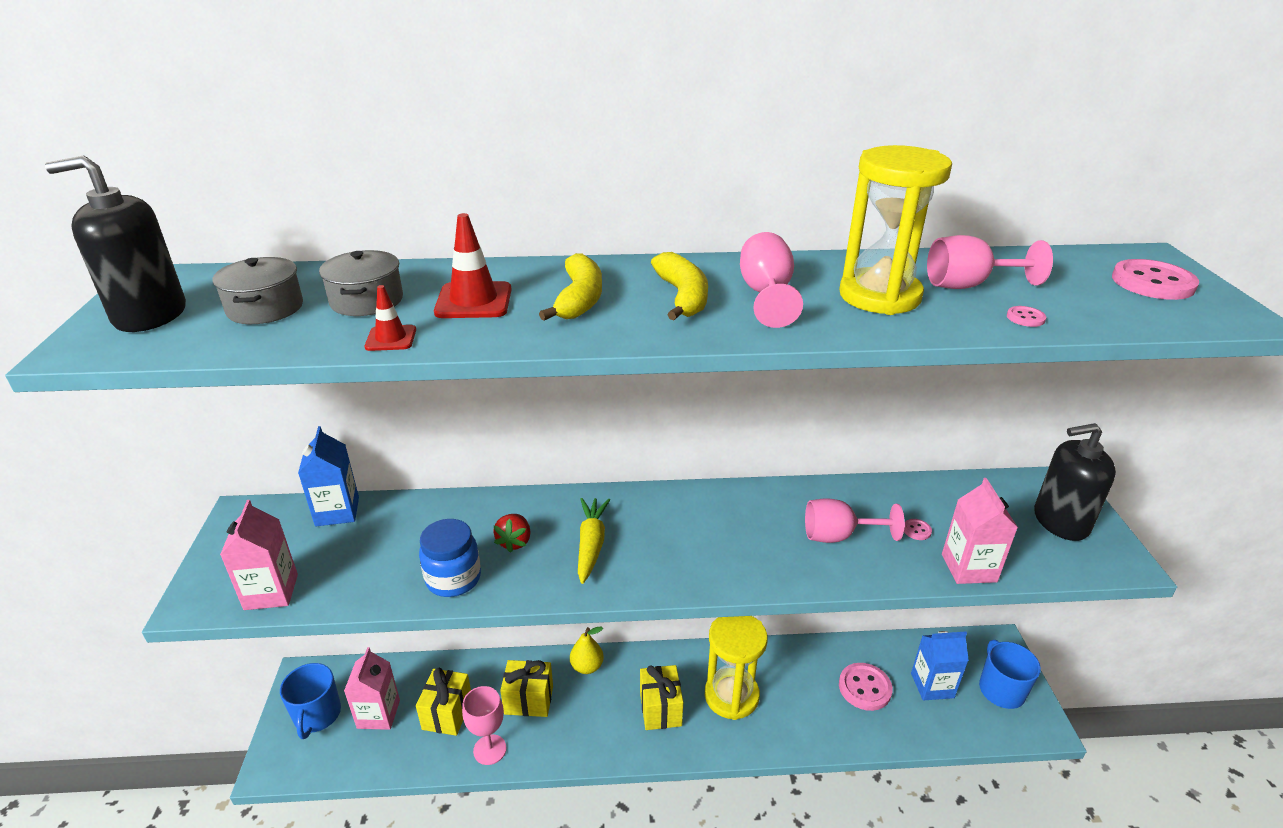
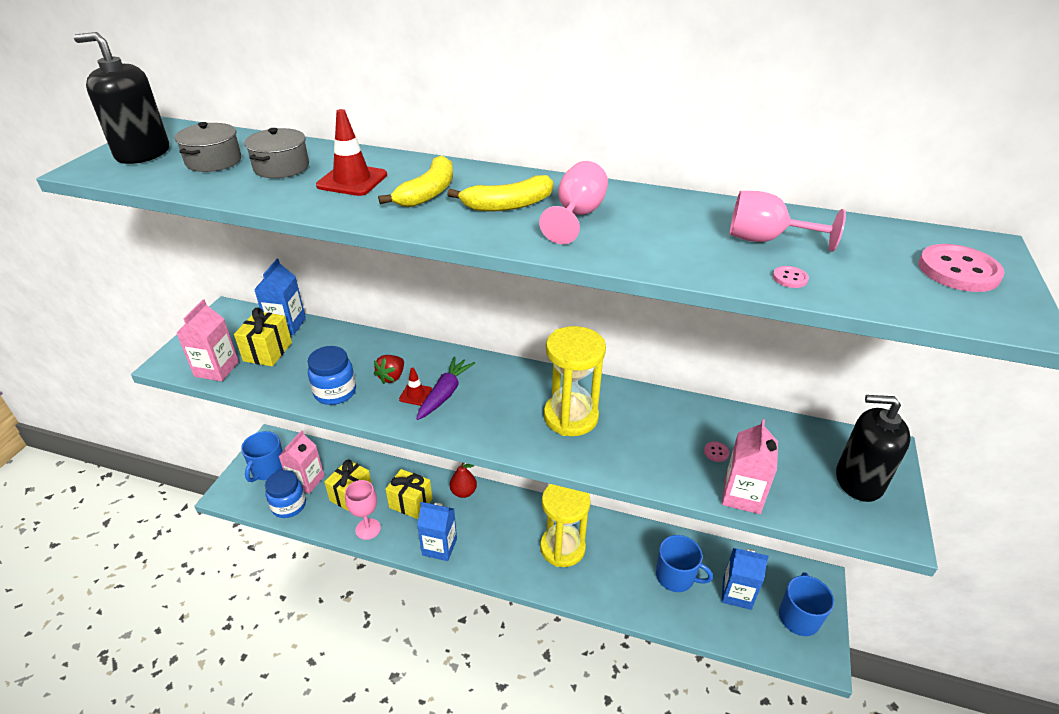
camera: 20 degrees right, 5 degrees up
(369, 753) = (289, 505): none -> blue jar
(391, 338) = (273, 198): red traffic cone -> red traffic cone (415, 394)
(587, 666) = (463, 492): yellow pear -> red pear
(590, 742) = (439, 547): none -> blue carton
(591, 544) = (445, 393): yellow carrot -> purple carrot
(660, 709) = (502, 540): yellow gift -> yellow gift (267, 352)
(683, 297) = (508, 205): yellow banana -> yellow banana turned 60 degrees clockwise
(838, 536) = (644, 439): pink goblet -> none
(864, 688) = (676, 576): pink button -> blue mug
(879, 296) = (673, 234): yellow hourglass -> yellow hourglass (571, 417)

